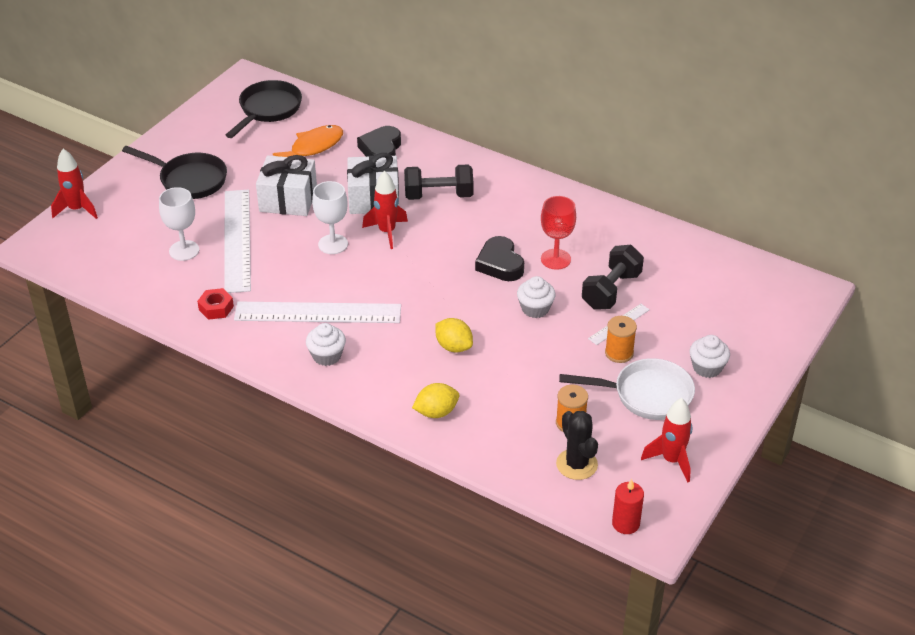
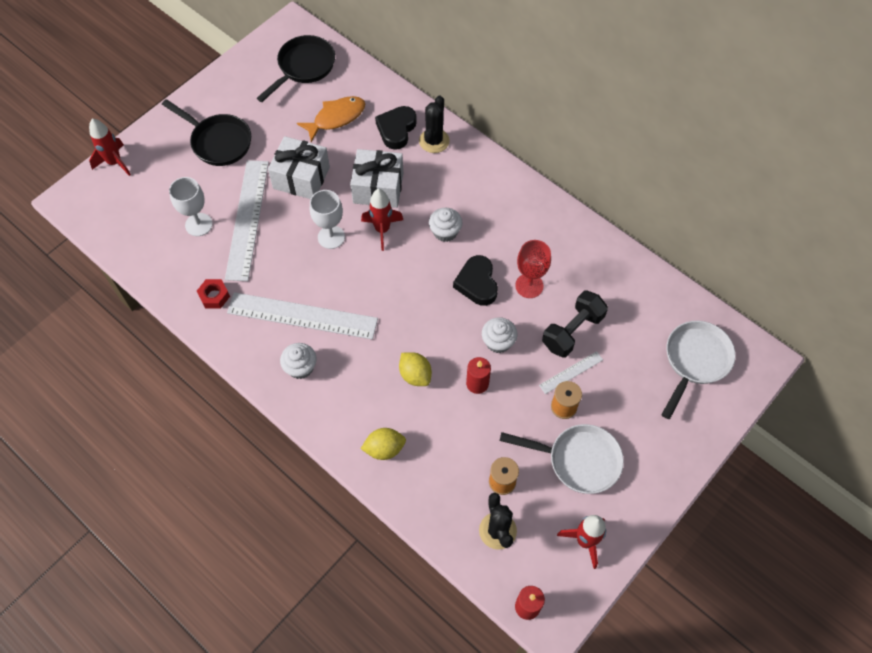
camera: 10 degrees right, 20 degrees up
(423, 154) = (434, 141): none -> black cactus
(438, 195) = (438, 193): black dumbbell -> none
(522, 345) = (477, 383): none -> red candle
(707, 367) = (641, 437): white cupcake -> white cupcake (445, 232)
(744, 299) = (695, 361): none -> white pan

